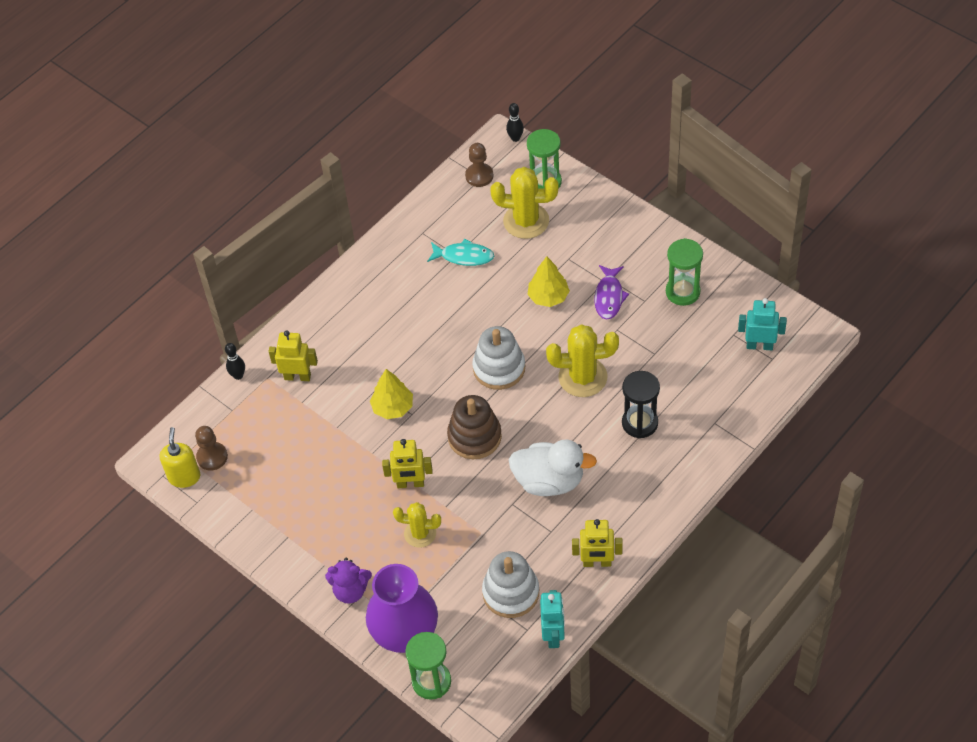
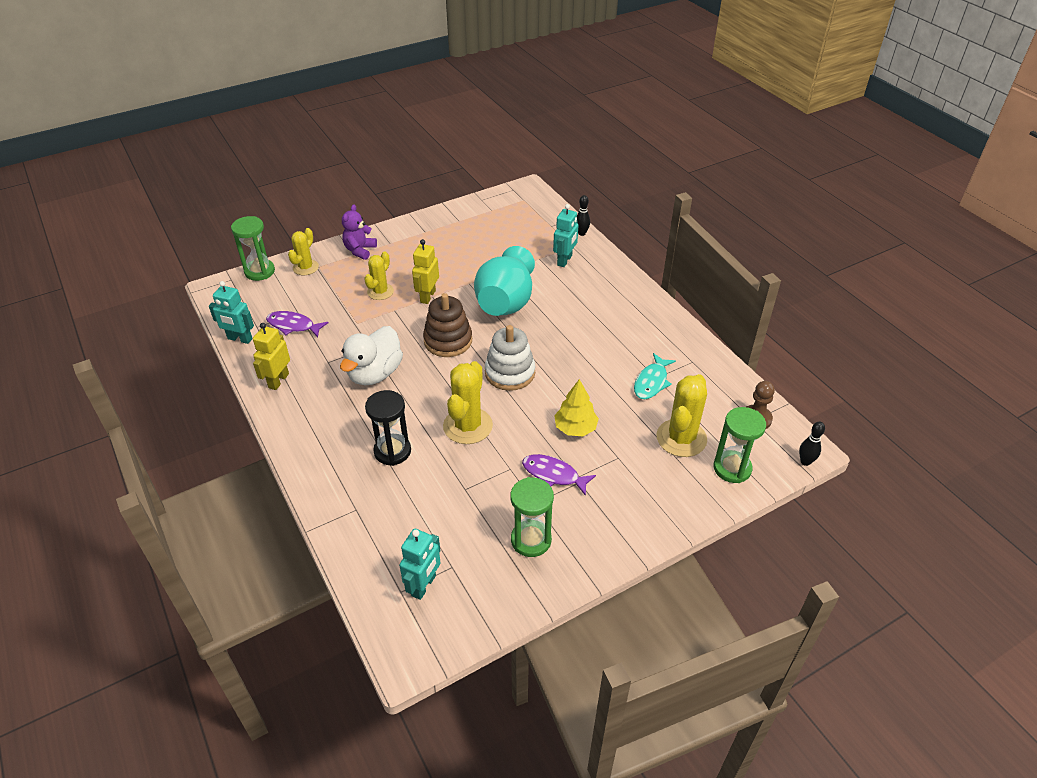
camera: 105 degrees right, 10 degrees down
(184, 477) = (505, 197): yellow soap dispenser -> none
(212, 457) = (514, 211): brown pawn -> none
(297, 376) = (565, 260): yellow robot -> turquoise robot
(392, 407) = (505, 302): yellow tree -> turquoise vase
(405, 634) = (305, 267): purple vase -> yellow cactus
(511, 592) = (293, 326): white stacking toy -> purple fish

